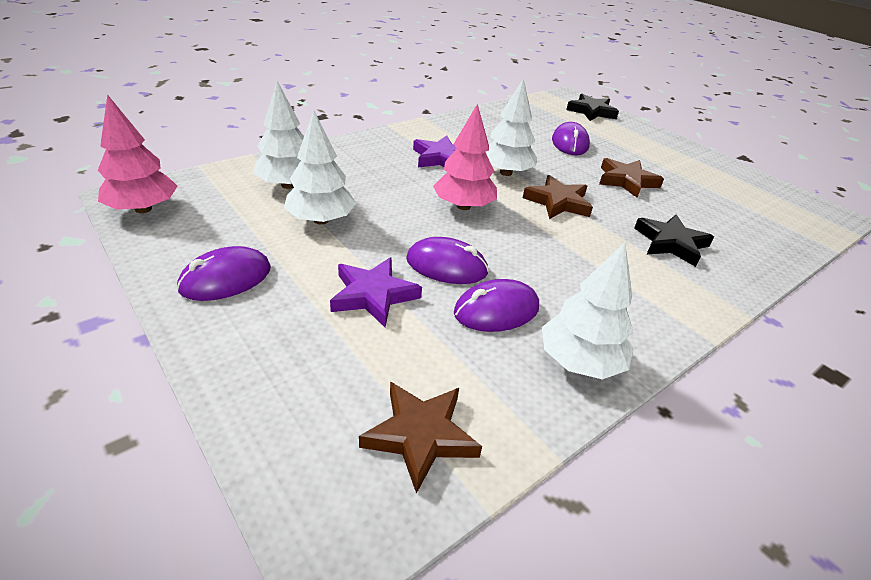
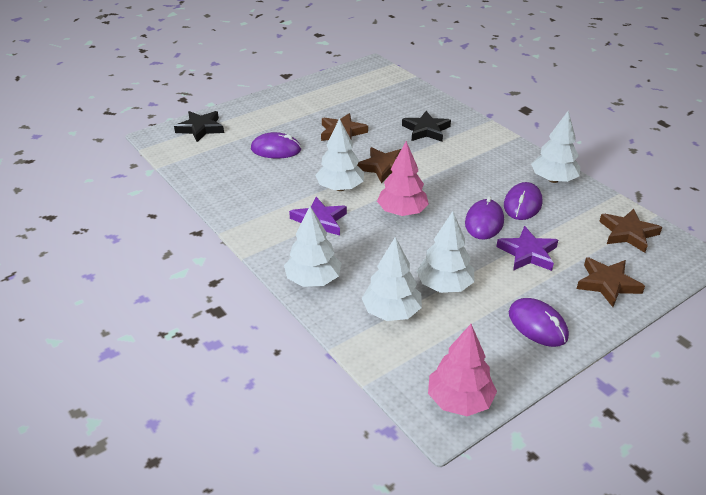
camera: 85 degrees left, 0 degrees up
(285, 368) = (607, 284): none -> brown star
(348, 151) = (313, 280): none -> white tree
(496, 310) = (522, 204): purple mouse -> purple mouse turned 45 degrees clockwise

